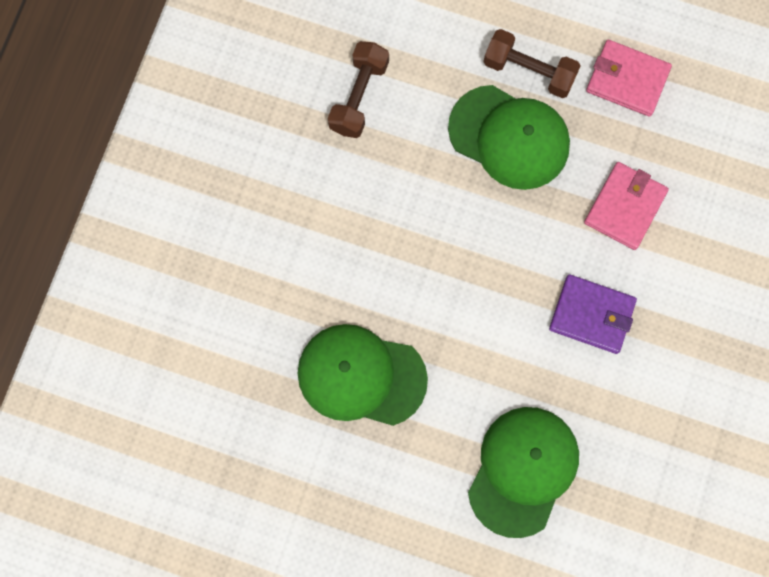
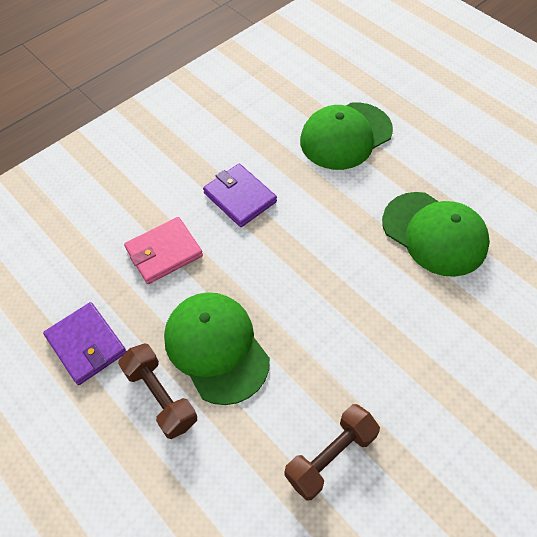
camera: 150 degrees left, 20 degrees down
(627, 80) = (86, 344): pink wallet -> purple wallet

